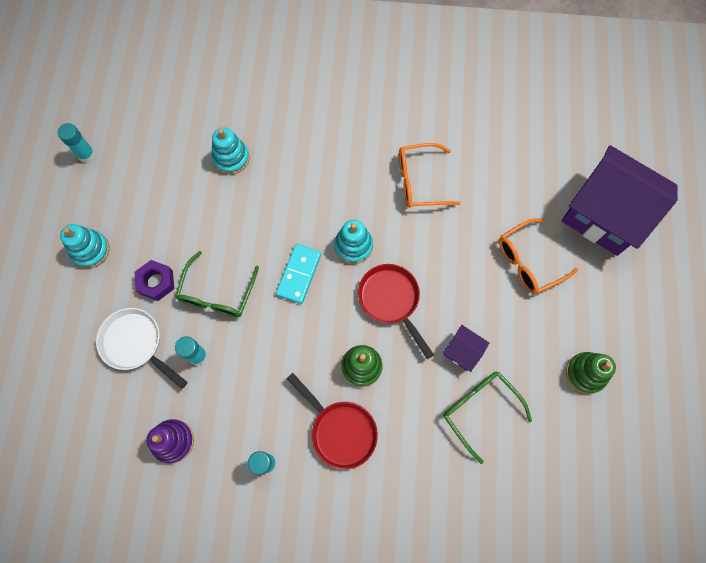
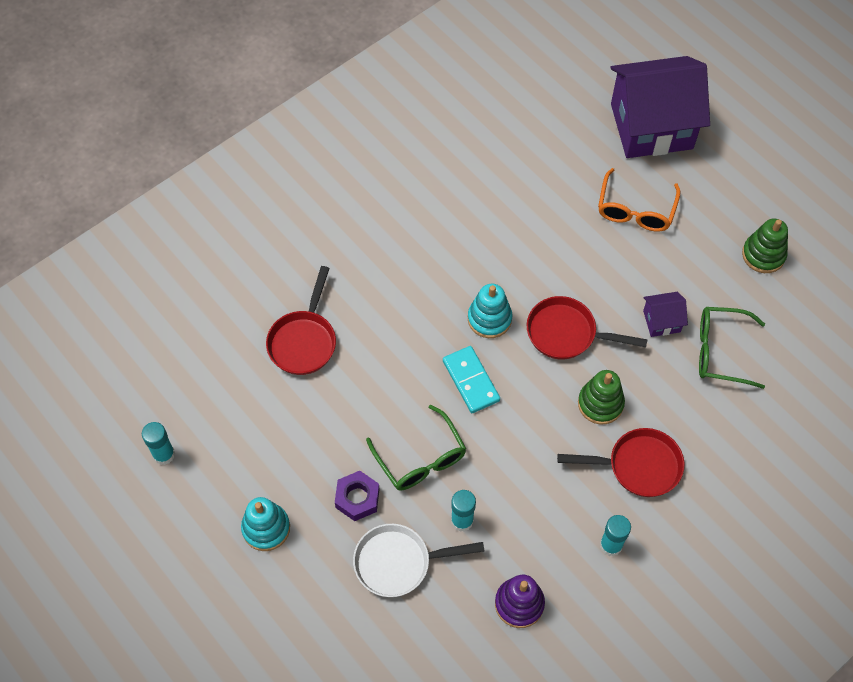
camera: 45 degrees left, 10 degrees down
(231, 158) = (304, 341): turquoise stacking toy -> red pan
(419, 181) = (485, 222): orange glasses -> none

